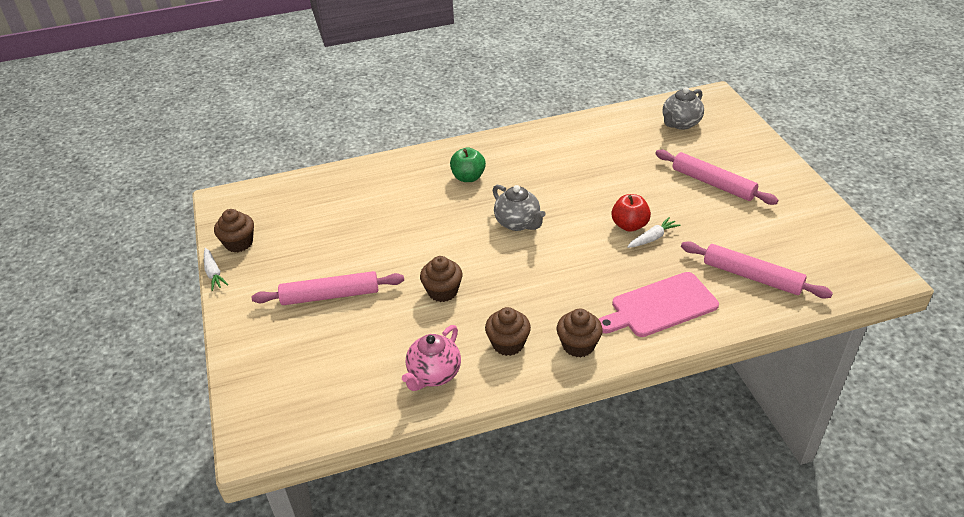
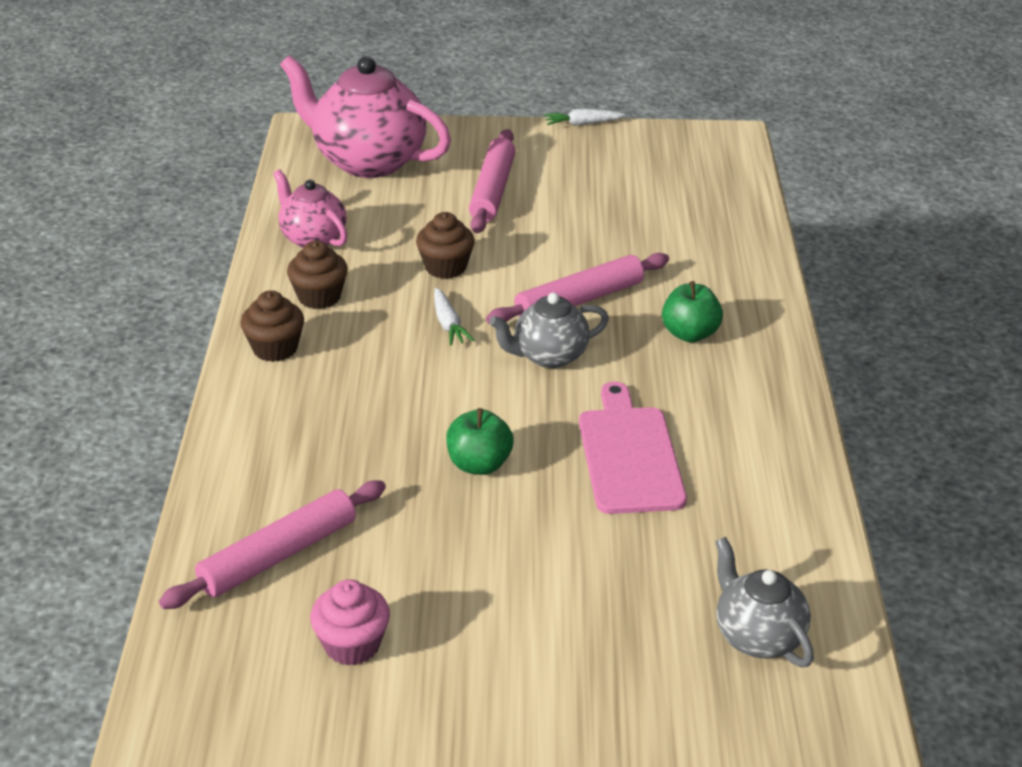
camera: 105 degrees right, 5 degrees down
(239, 243) = (631, 142): brown cupcake -> none
(302, 381) = (368, 161): none -> pink teapot
(629, 225) = (479, 464): red apple -> green apple
(652, 238) = (434, 479): white carrot -> white carrot (448, 324)
(660, 306) = (288, 438): pink cutting board -> pink cutting board (629, 455)
(713, 183) = (535, 605): pink rolling pin -> pink rolling pin (579, 300)
(785, 231) = (352, 644): none -> pink cupcake

